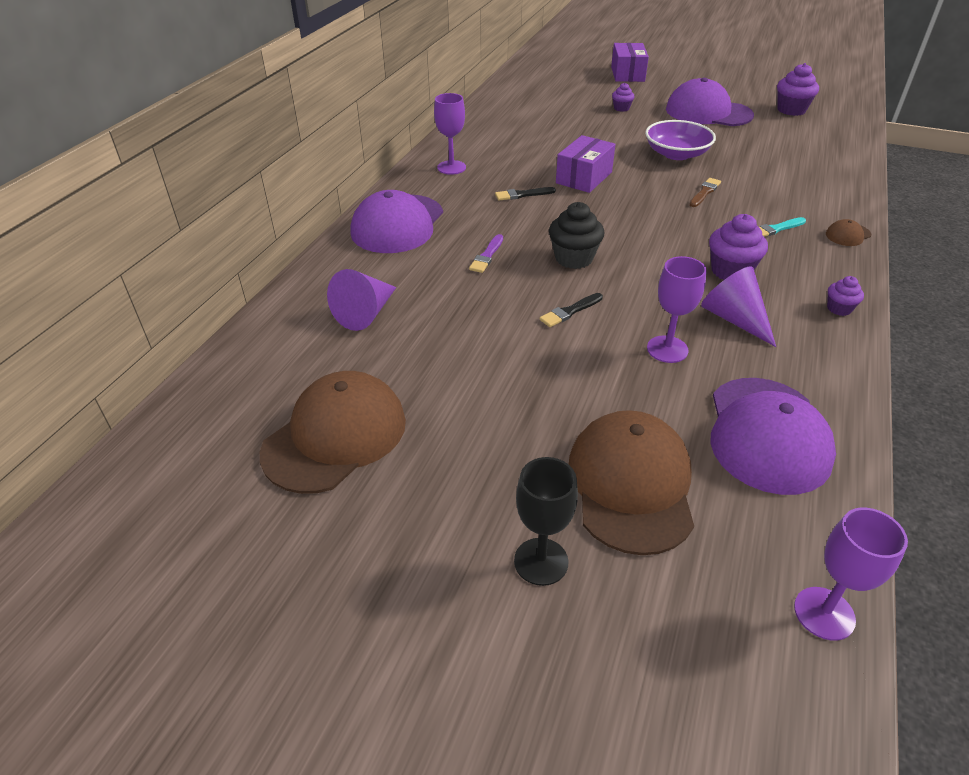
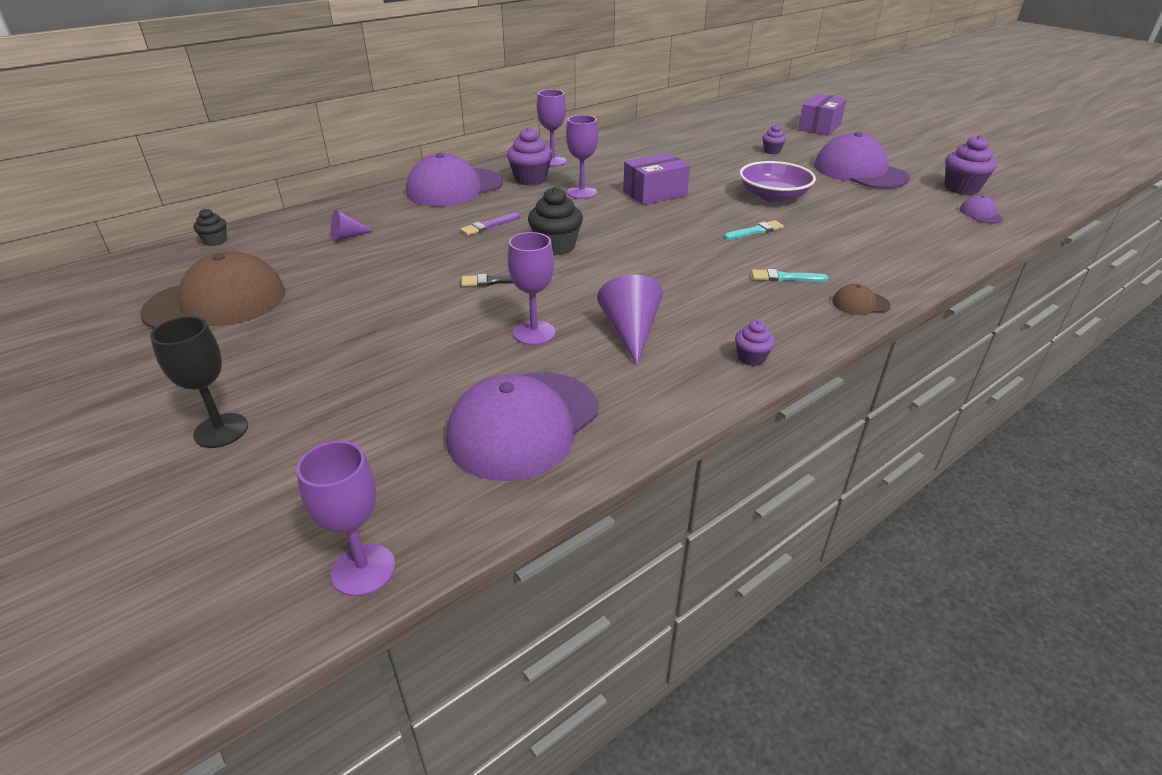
camera: 30 degrees right, 5 degrees down
(225, 368) = (215, 241): none -> black cupcake
(366, 313) = (347, 236): purple cone -> purple cone, size x0.59
(522, 195) = (582, 192): black brush -> purple goblet
(631, 484) = (358, 411): brown cap -> none
(704, 192) = (755, 231): brown brush -> turquoise brush
(730, 271) = (685, 296): purple cupcake -> purple cupcake (530, 179)
(828, 130) = (980, 214): none -> purple cap

